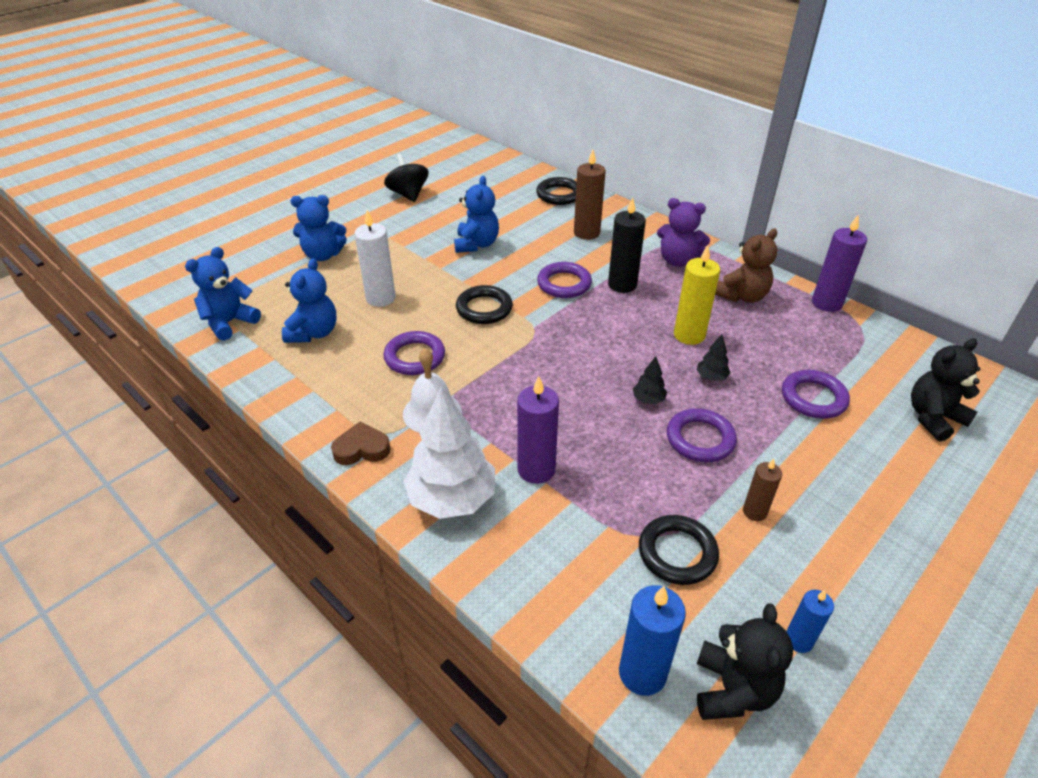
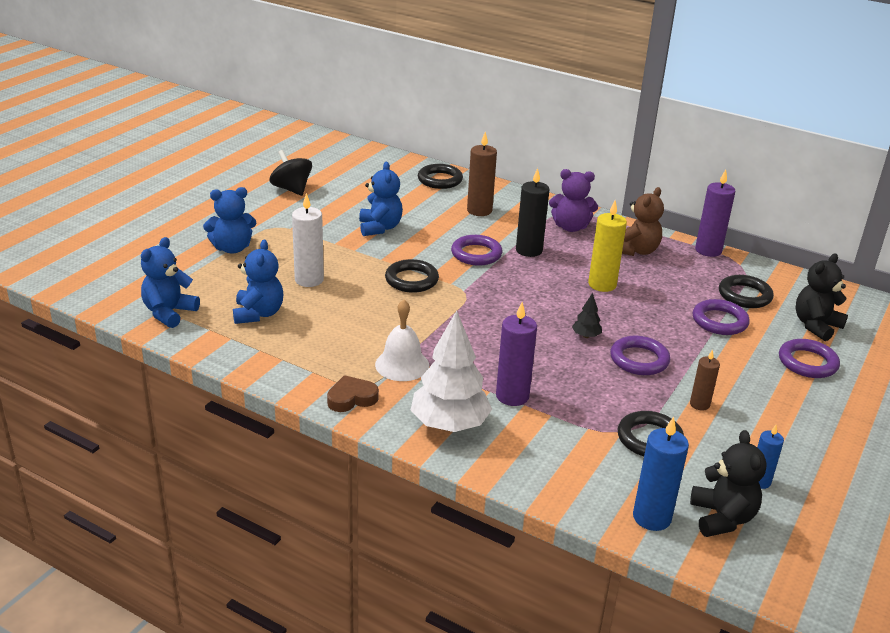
camera: 15 degrees left, 10 degrees down
(415, 357) = (365, 324): purple ring -> purple ring (807, 362)
(711, 377) = (632, 314): black tree -> none
(854, 367) = (744, 295): none -> black ring

